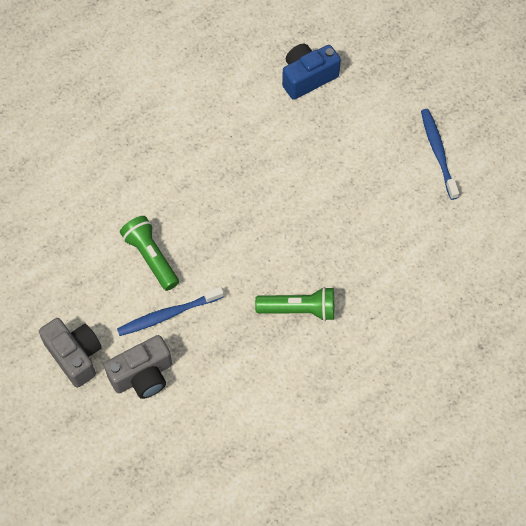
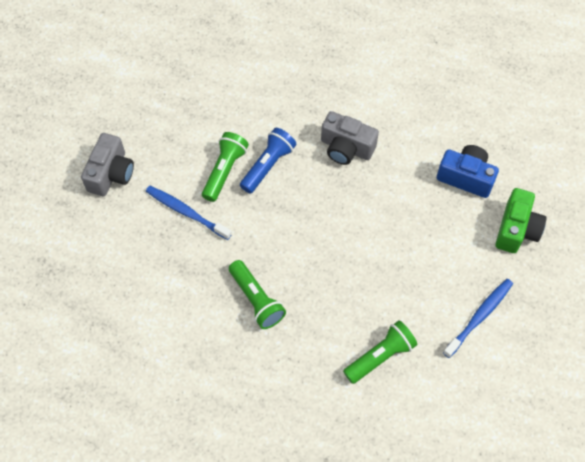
camera: 55 degrees right, 0 degrees up
(142, 375) = (126, 227): grey camera -> grey camera (346, 148)
(174, 219) = (268, 165): none -> blue flashlight
(382, 75) = (516, 229): none -> green camera
(420, 247) = (380, 356): none -> green flashlight

